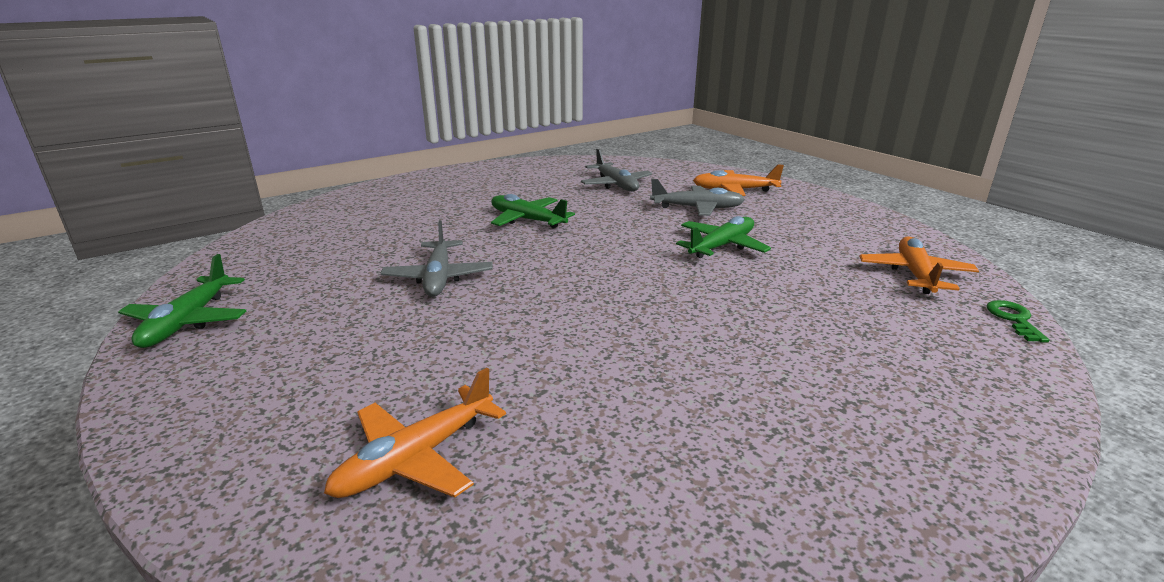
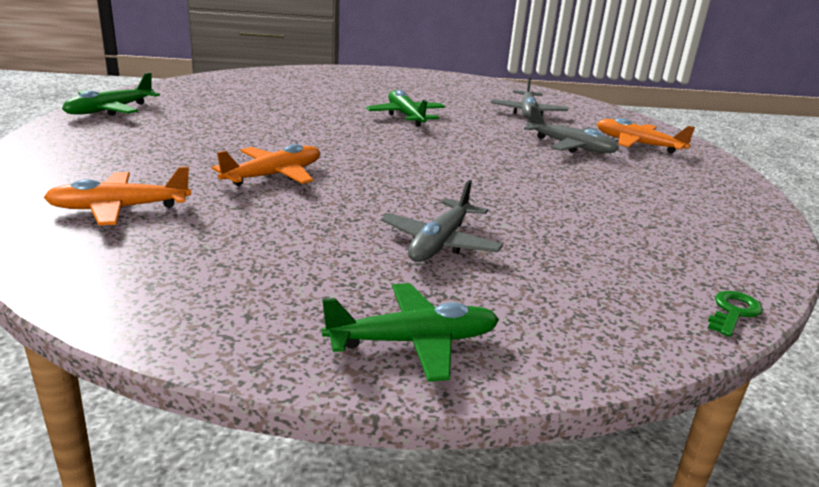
camera: 30 degrees right, 0 degrees up
(439, 277) = (282, 131): grey plane -> grey plane (440, 242)
(721, 246) = (538, 176): green plane -> green plane (412, 342)
(915, 274) = (696, 251): orange plane -> orange plane (273, 175)

